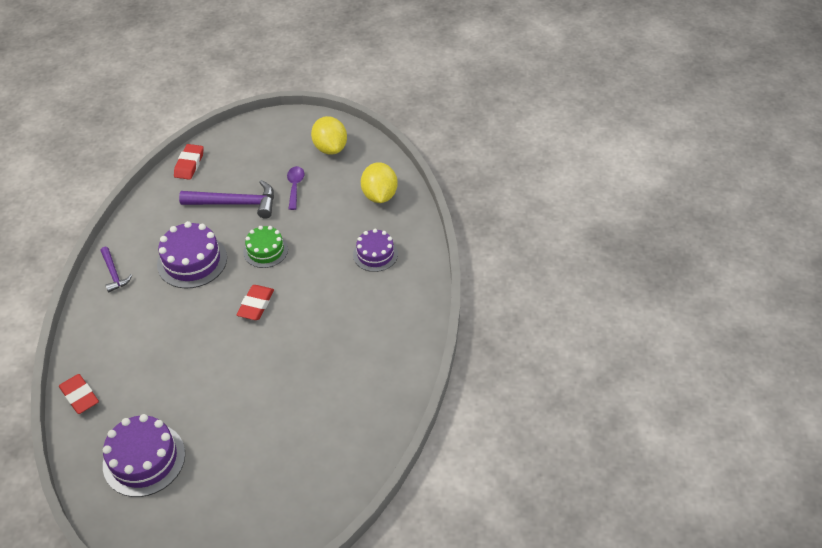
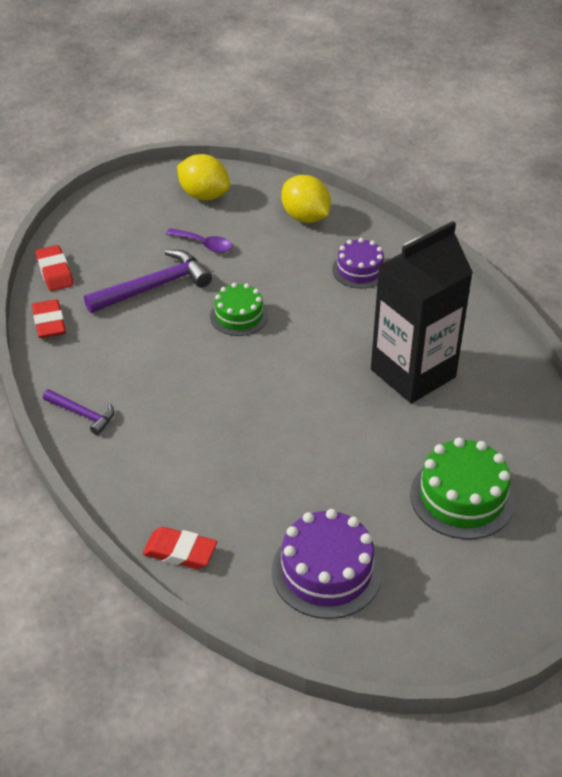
camera: 35 degrees left, 5 degrees down
(192, 261) = (165, 361): purple cake -> none
(256, 305) = (285, 369): red eraser -> red eraser (49, 322)
(272, 458) = (462, 497): none -> green cake
(295, 186) = (204, 244): purple spoon -> purple spoon turned 150 degrees clockwise
(332, 351) = (413, 373): none -> black carton

